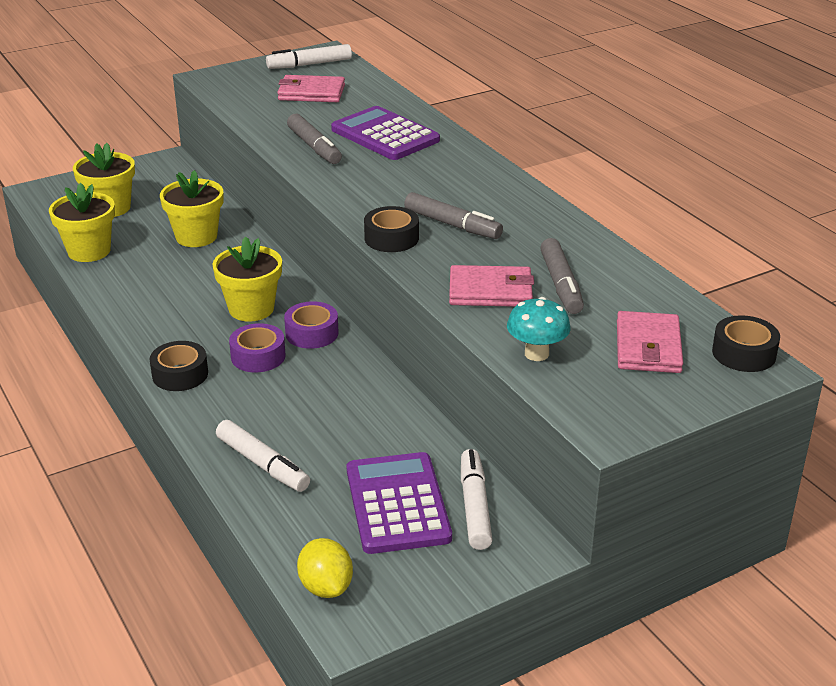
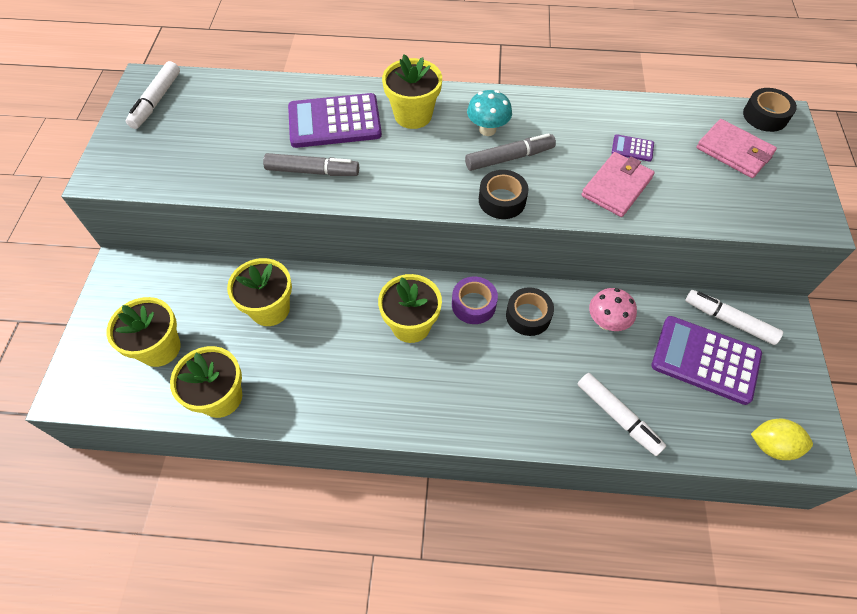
camera: 55 degrees left, 25 degrees up
(180, 374) = (467, 416): black tape -> black tape (528, 316)
(258, 356) = (479, 352): purple tape -> none
(262, 464) = (617, 416): white marker -> white marker turned 60 degrees clockwise
(311, 93) = (212, 126): pink wallet -> none
(377, 420) = (606, 322): none -> pink mushroom
(443, 164) = (413, 115): none -> yellow flower pot
(536, 354) = (711, 207): turquoise mushroom -> turquoise mushroom (487, 130)
(561, 284) = (632, 148): grey marker -> purple calculator

